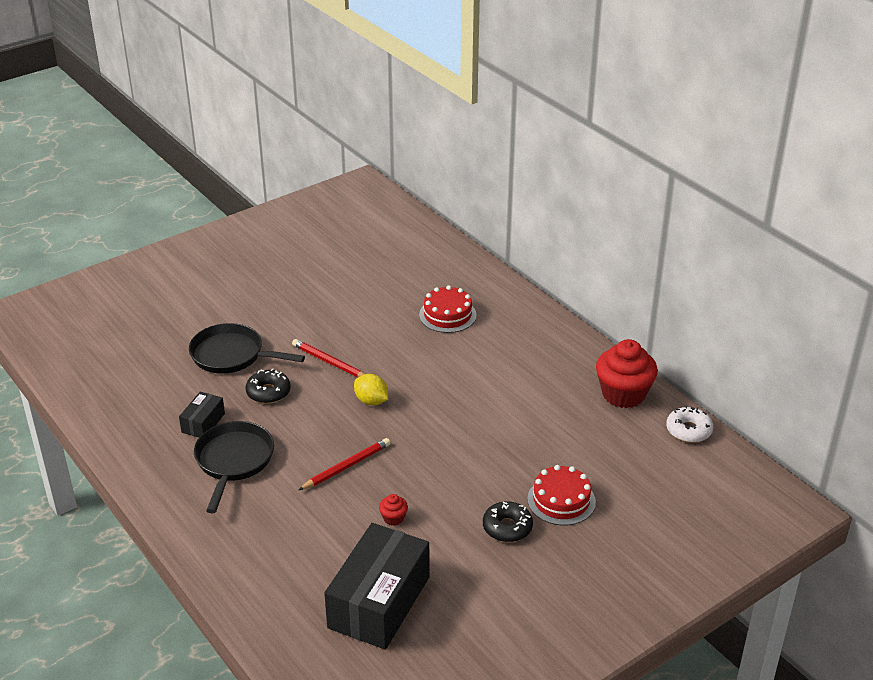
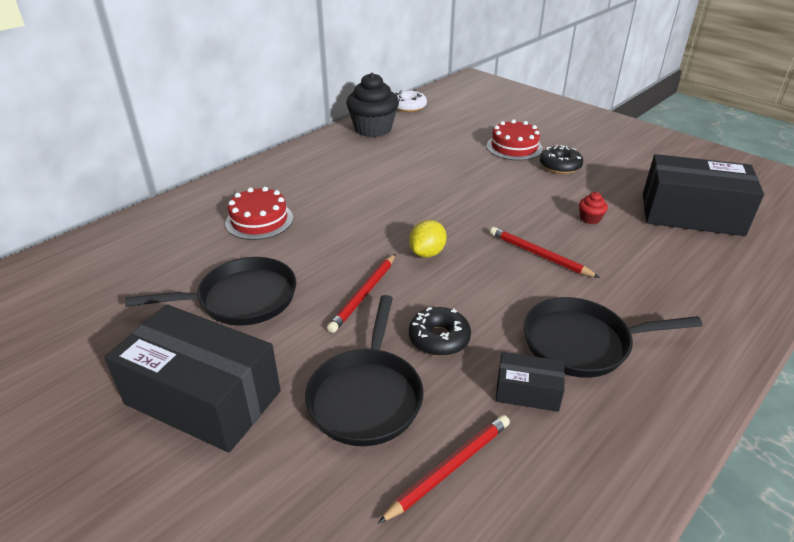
camera: 100 degrees left, 0 degrees up
(165, 380) = (449, 468): none -> red pencil
(259, 295) = (203, 398): none -> black box
(346, 307) = (241, 299): none -> black pan
(623, 394) = (373, 129): red cupcake -> black cupcake

